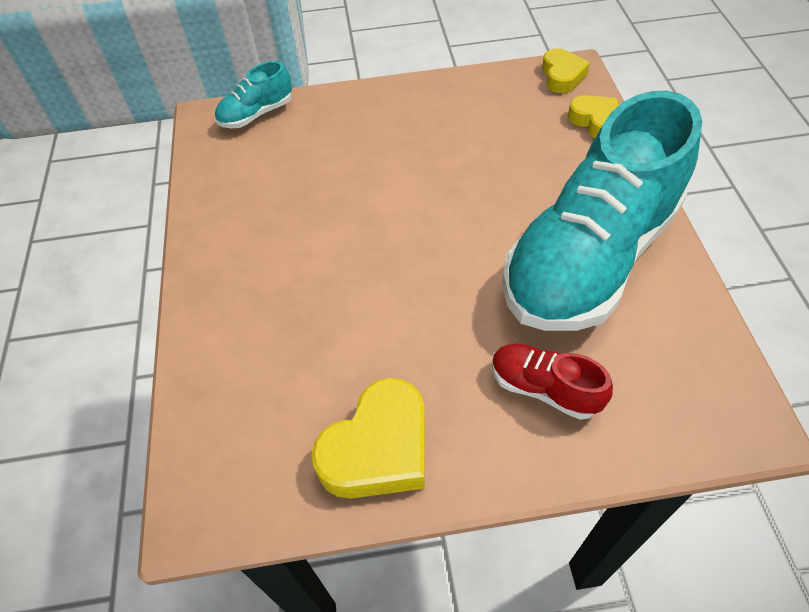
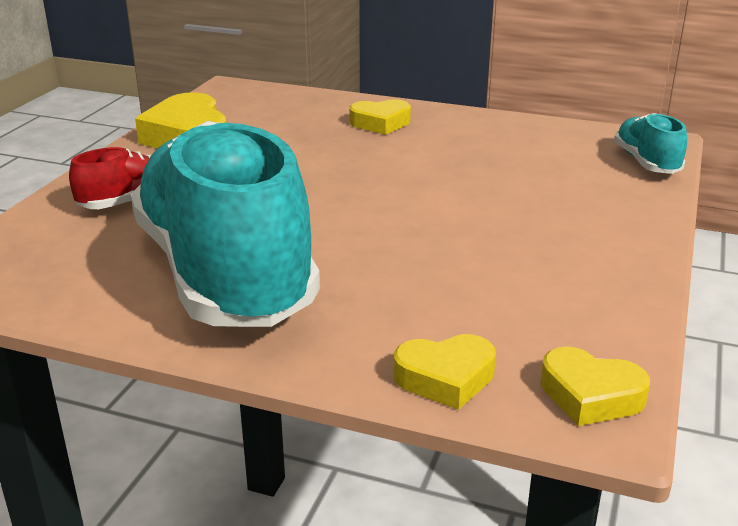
camera: 115 degrees right, 25 degrees down
(251, 298) = (380, 123): none -> yellow heart

